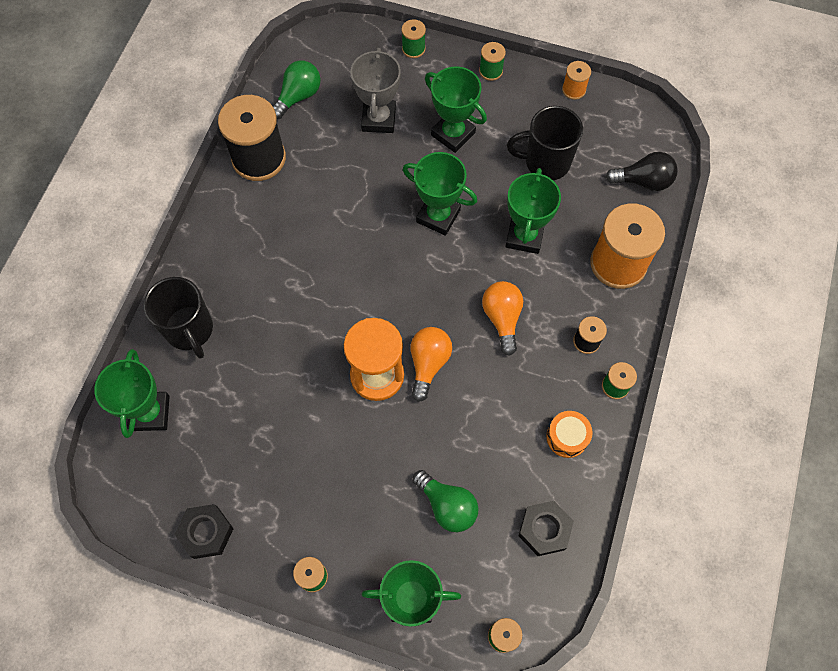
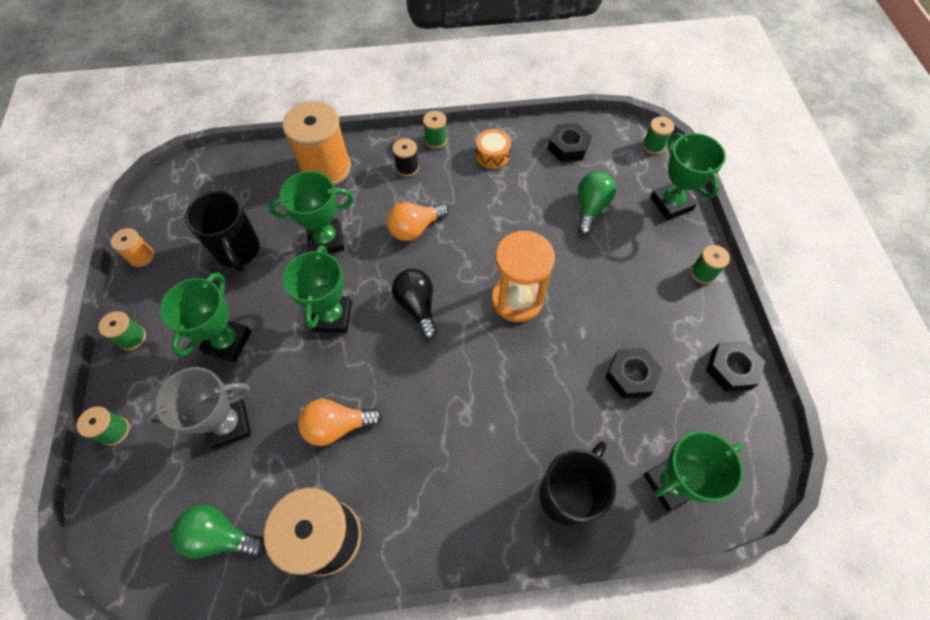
camera: 115 degrees left, 5 degrees down
(251, 436) = (631, 376): none -> black nut
(428, 364) = (484, 265): orange light bulb -> orange light bulb (337, 426)
(643, 181) = (235, 175): black light bulb -> black light bulb (417, 306)

